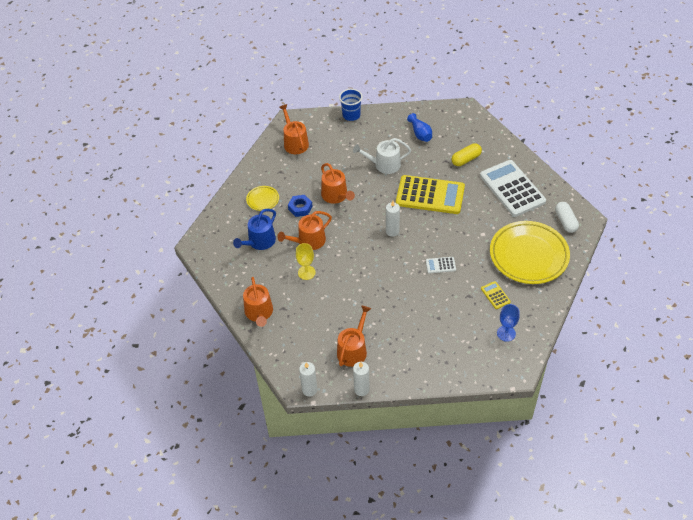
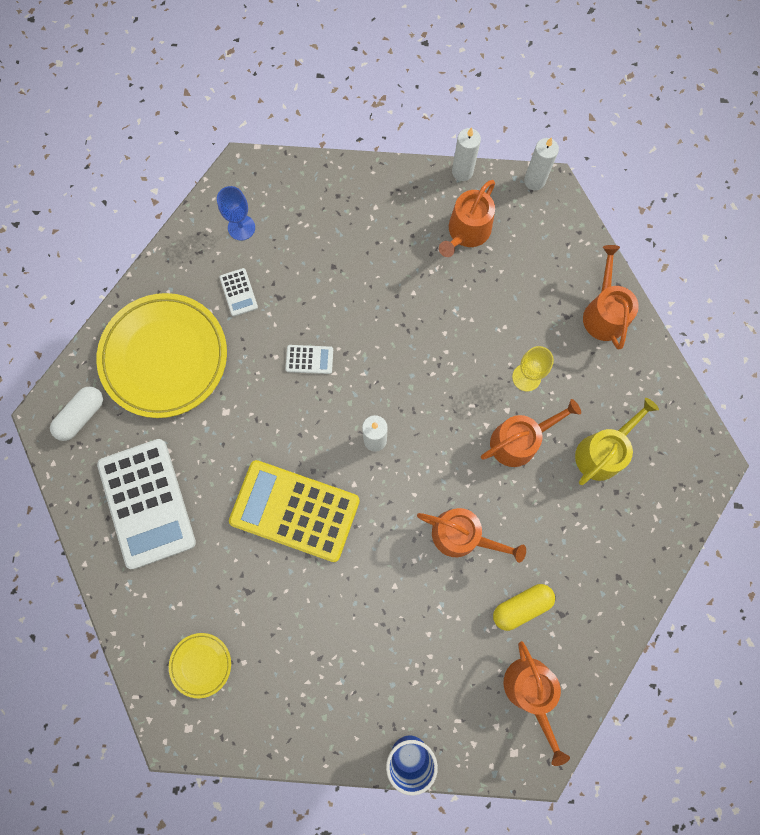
camera: 175 degrees left, 25 degrees up
(259, 242) = (602, 452): blue watering can -> yellow watering can
(263, 200) = (596, 548): yellow plate -> yellow plate (201, 664)
(300, 208) = (529, 517): blue nut -> none
(336, 196) = (462, 536): orange watering can -> orange watering can turned 135 degrees clockwise
(384, 165) = (364, 600): white watering can -> none
(420, 134) = (280, 674): blue vase -> none
(466, 159) = (209, 589): yellow capsule -> yellow capsule (521, 606)
(495, 295) = (238, 292): yellow calculator -> white calculator
(565, 221) = (81, 416): white capsule -> white capsule turned 45 degrees clockwise

